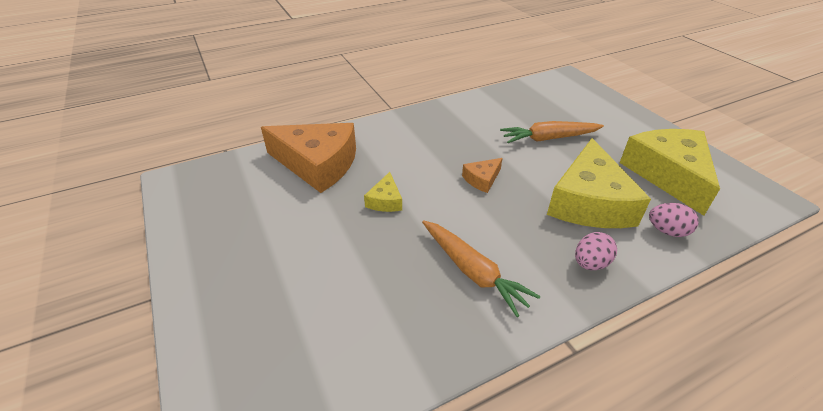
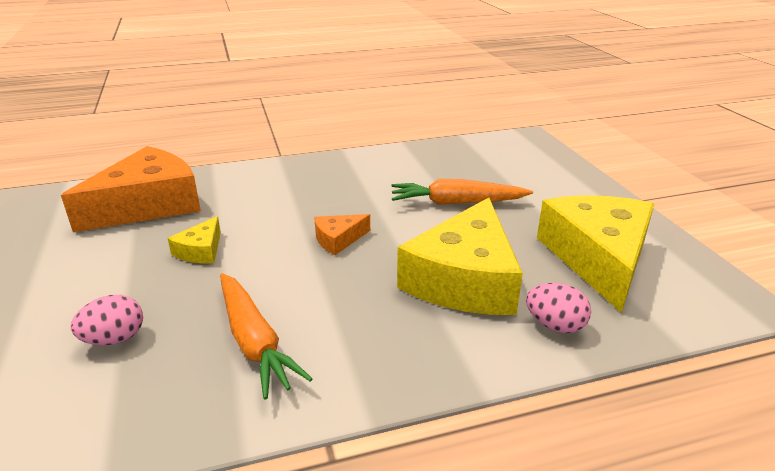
camera: 10 degrees right, 10 degrees down
(317, 164) = (148, 205): orange cheese -> orange cheese turned 75 degrees counterclockwise
(590, 263) = (419, 352): pink egg -> pink egg (114, 339)

